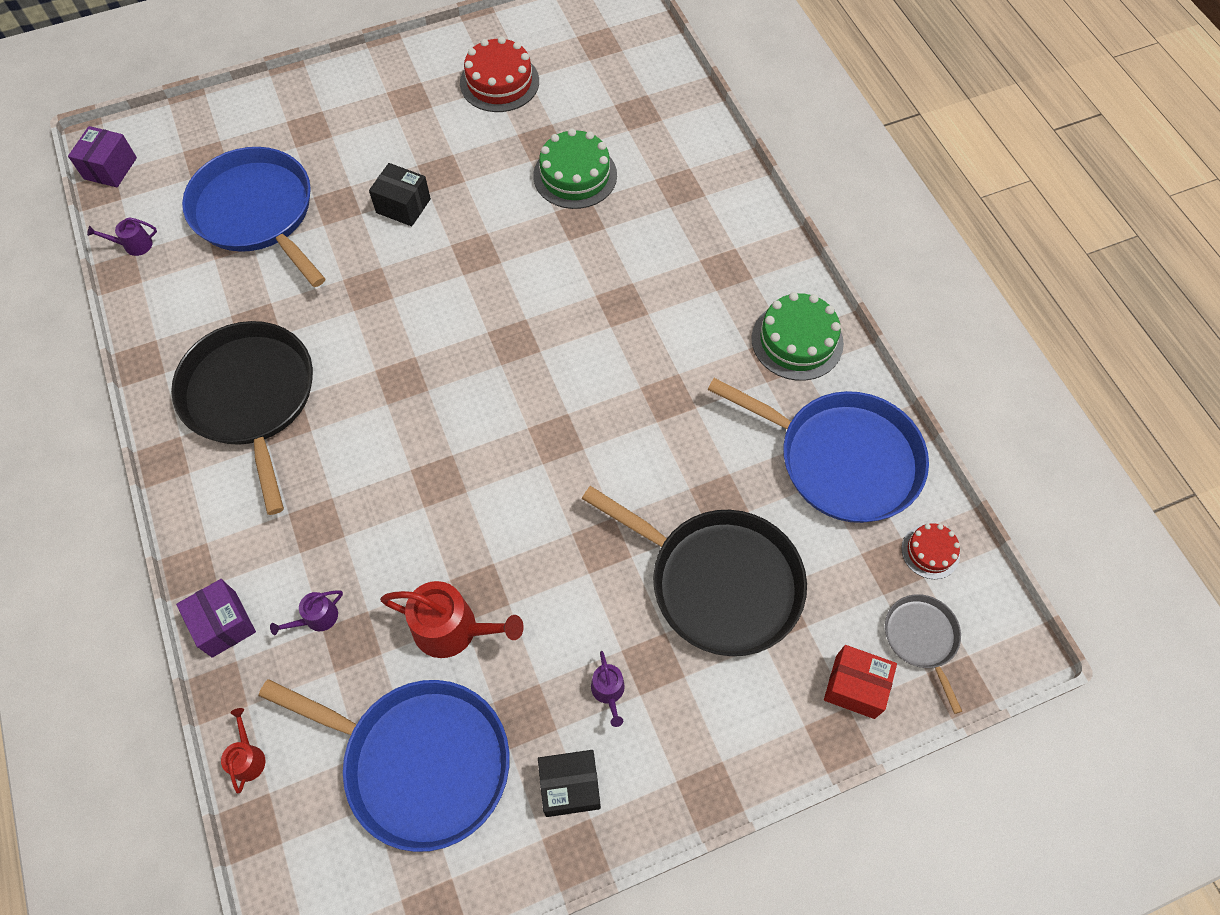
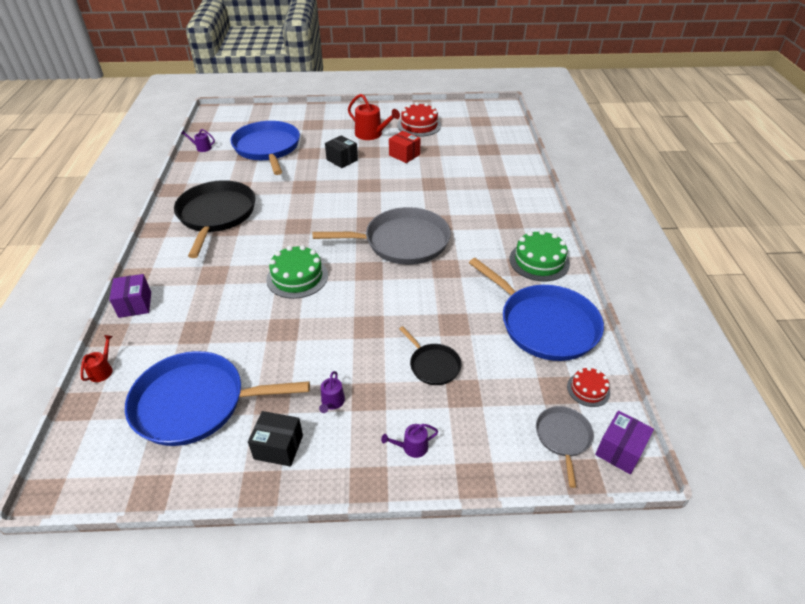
camera: 20 degrees right, 20 degrees down
(110, 168) = (211, 120): purple box -> purple box (619, 450)
(317, 618) = (185, 316): purple watering can -> purple watering can (412, 447)
(420, 761) = (196, 403): blue pan -> blue pan turned 135 degrees clockwise
(453, 629) = (257, 342): red watering can -> red watering can (371, 134)
(575, 175) = (440, 166): green cake -> green cake (297, 277)
(582, 364) = (402, 242): none -> grey pan
(718, 582) = (433, 365): black pan -> black pan, size x0.49
(855, 686) = (502, 451): red box -> red box (404, 155)

